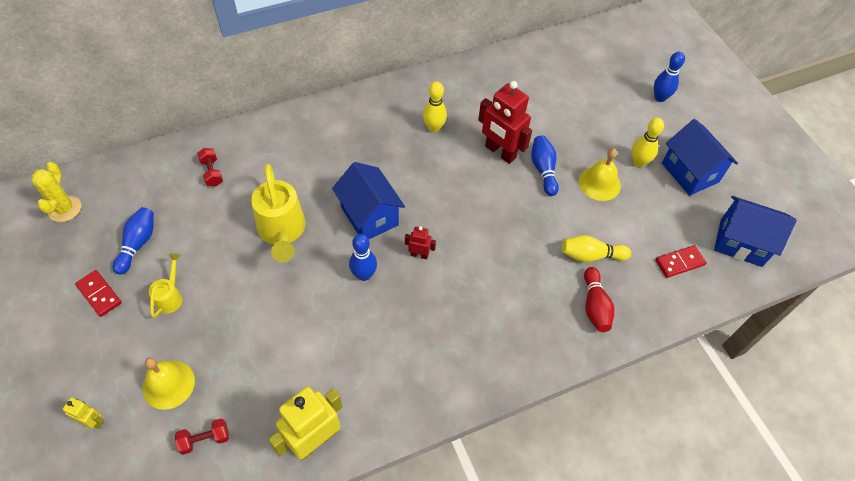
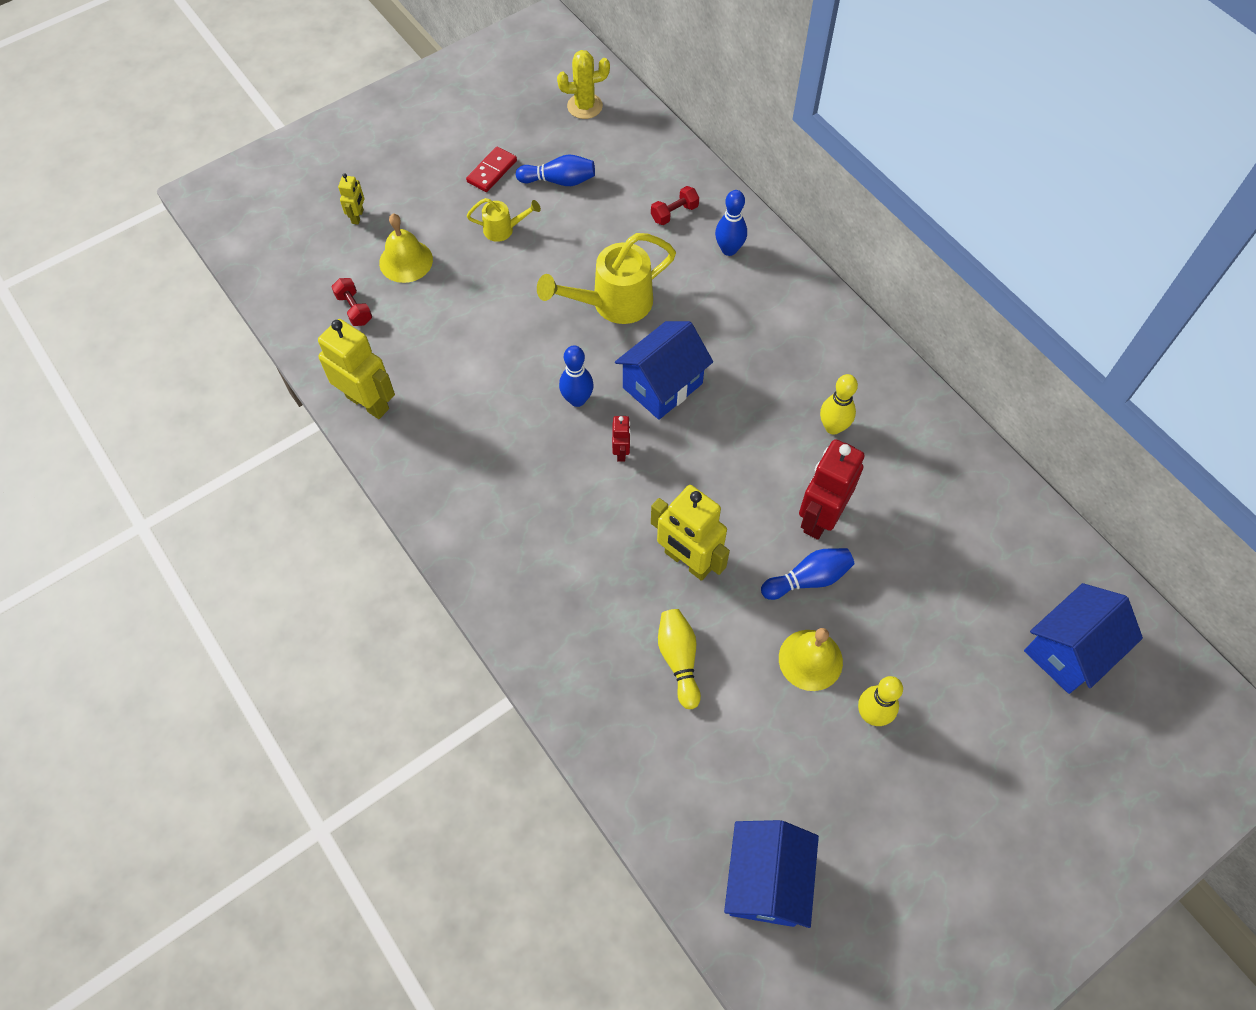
camera: 80 degrees right, 5 degrees up
(518, 233) = (687, 561): none -> yellow robot
(595, 306) = (599, 673): red bowling pin -> none
(660, 97) = (1026, 740): blue bowling pin -> blue bowling pin (729, 249)
(679, 262) = (702, 786): red domino -> none
(690, 172) = (879, 796): blue house -> blue house (1068, 651)

